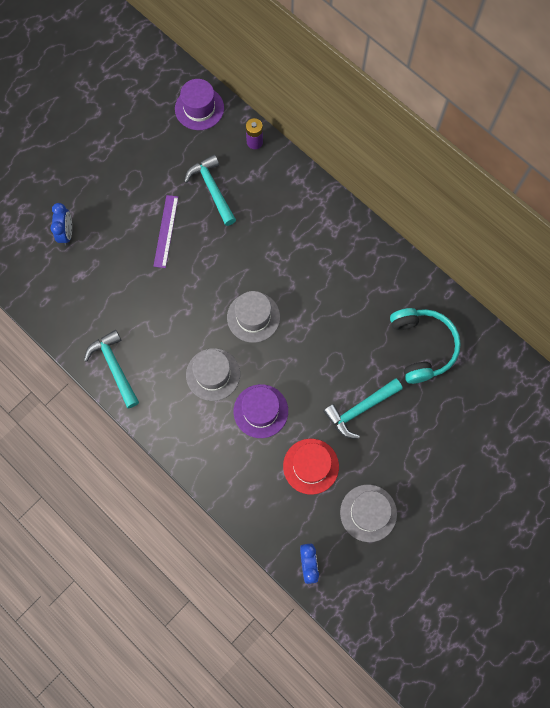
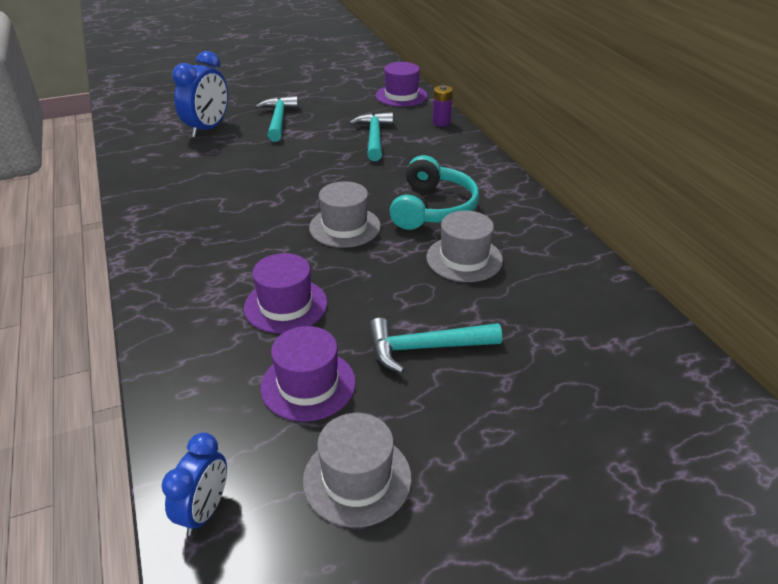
camera: 25 degrees right, 35 degrees down
(67, 233) = (208, 129): blue clock -> blue clock, size x1.60
(114, 367) = (154, 219): turquoise hammer -> turquoise hammer (278, 120)
(166, 231) = (303, 149): purple ruler -> none
(213, 374) = (256, 256): grey hat -> grey hat (464, 259)
(311, 466) = (308, 384): red hat -> purple hat
(422, 347) = (555, 314): turquoise headphones -> turquoise headphones (432, 208)

